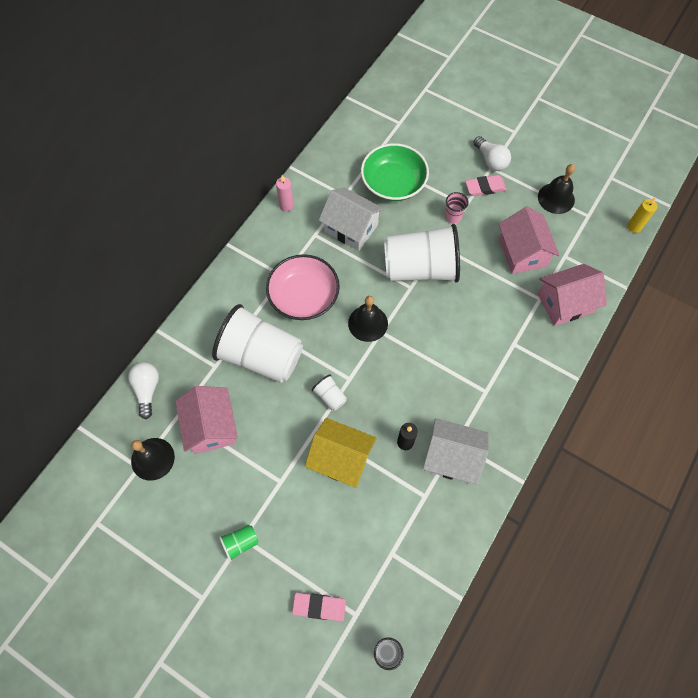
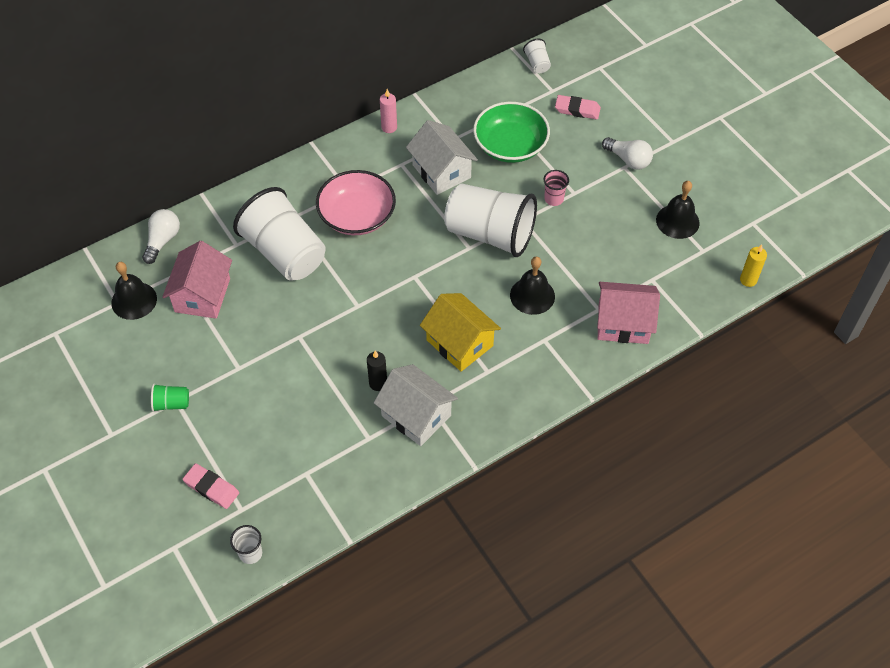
camera: 25 degrees right, 10 degrees down
(330, 396) = (329, 314): white cup -> white cup (537, 64)
(341, 458) = (307, 372): yellow house -> yellow house (459, 343)
(368, 323) = (406, 263): black bell -> black bell (532, 295)
(485, 187) = (605, 183): pink eraser -> pink eraser (577, 110)
(490, 160) = (628, 160): white light bulb -> white light bulb turned 45 degrees counterclockwise
(522, 252) = (607, 259): pink house -> none

